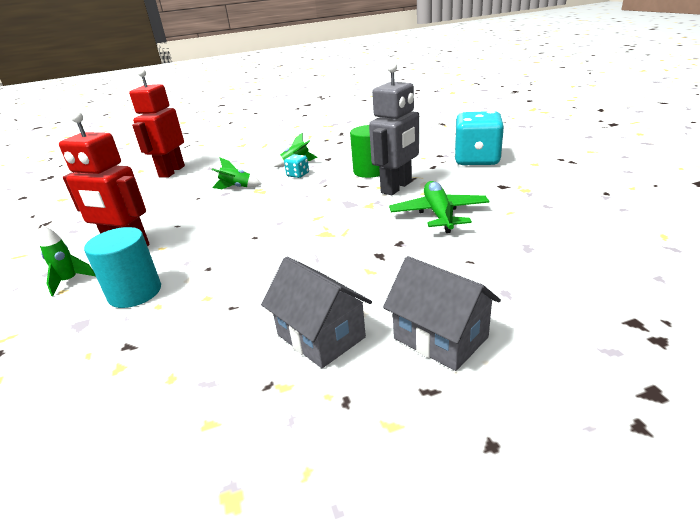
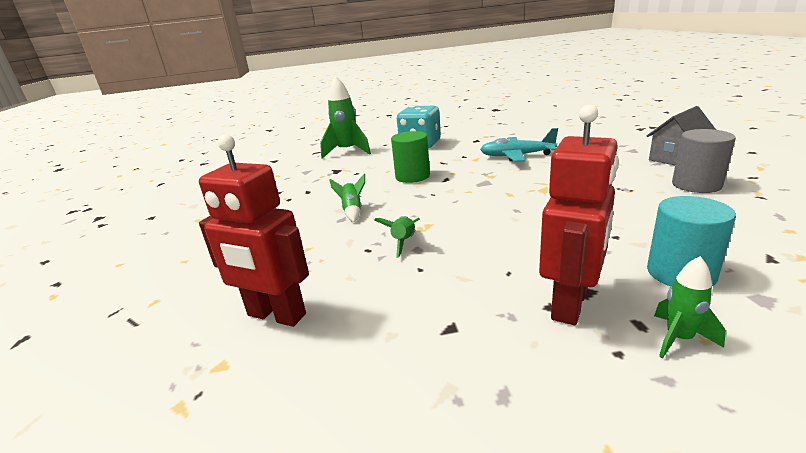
camera: 80 degrees left, 5 degrees down
(298, 175) = (392, 208): turquoise dice -> none
(321, 336) = (696, 185): grey house -> grey cylinder
(397, 187) = (459, 167): grey robot -> none
(439, 214) = (516, 156): green plane -> turquoise plane
(445, 134) = (347, 152): none -> green rocket

